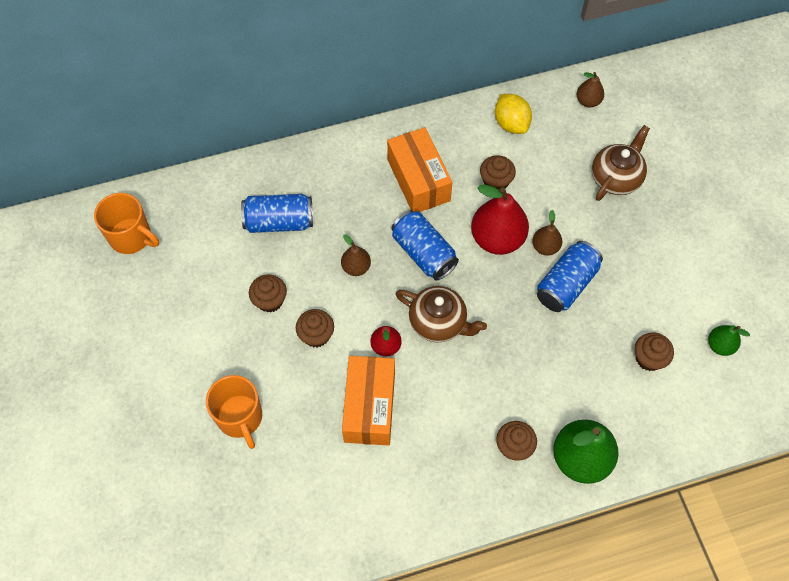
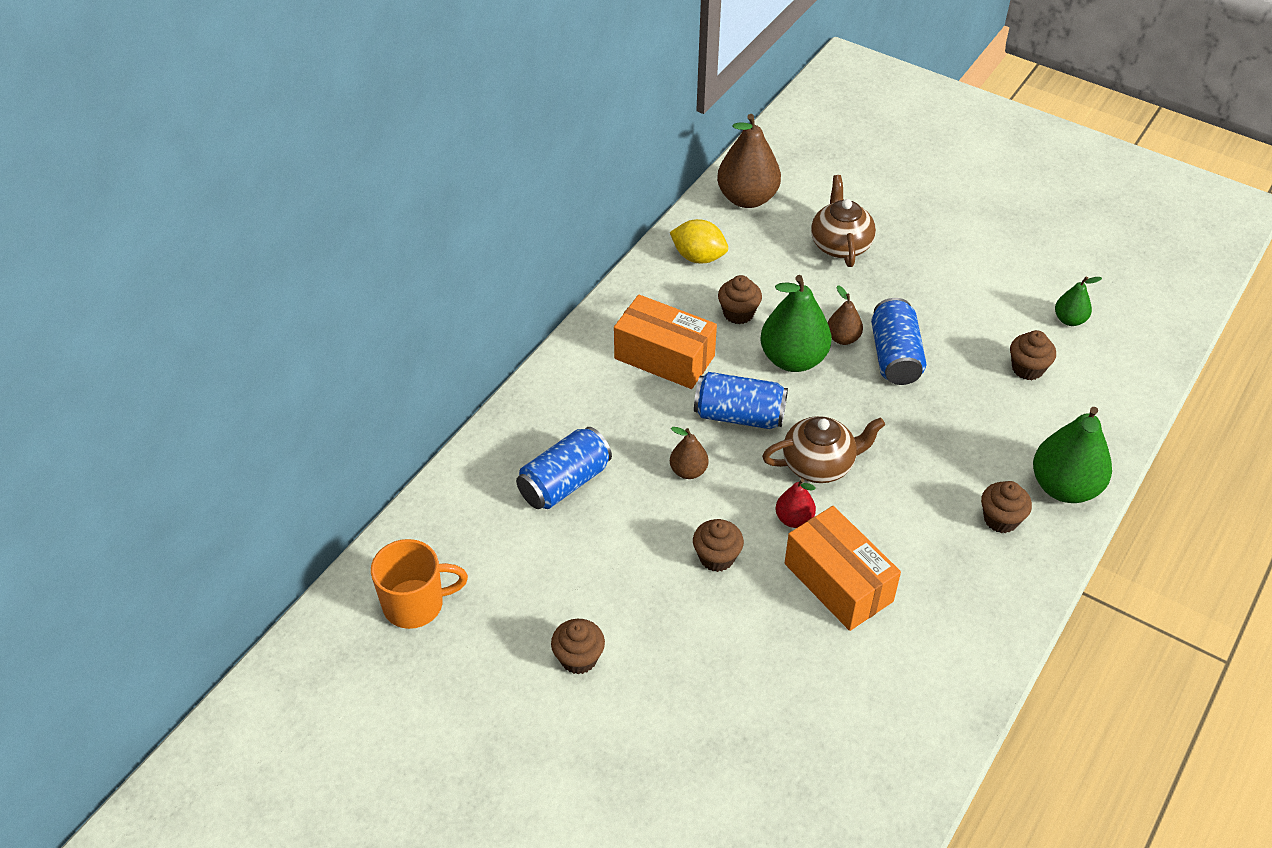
camera: 40 degrees left, 15 degrees down
(240, 418) = (724, 687): orange mug -> none
(270, 301) = (635, 559): brown cupcake -> brown cupcake (578, 658)
(497, 238) = (793, 359): red pear -> green pear
(588, 101) = (747, 198): brown pear -> brown pear, size x1.92

